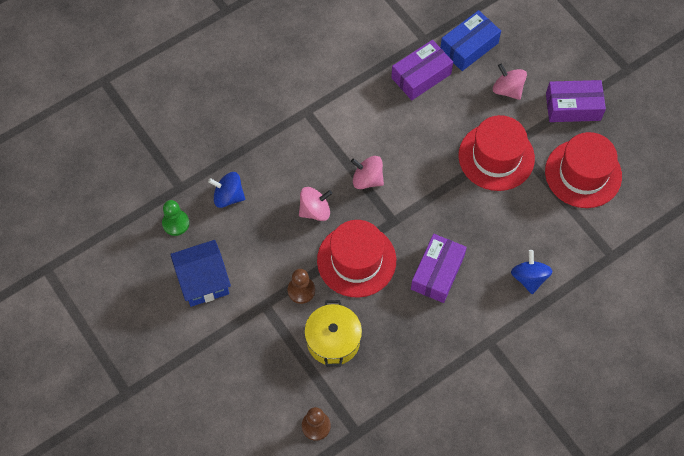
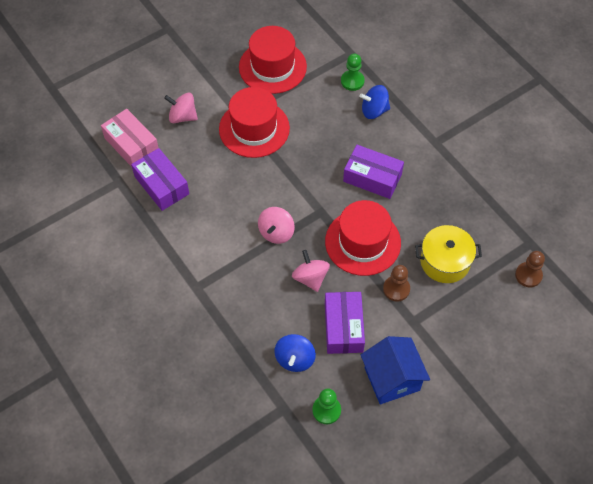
camera: 90 degrees left, 5 degrees down
(469, 47) = (131, 145): blue box -> pink box
(507, 89) = (182, 116): pink spinning top -> pink spinning top turned 60 degrees clockwise
(570, 256) = (352, 81): none -> green pawn
(573, 107) = (204, 69): purple box -> purple box (343, 327)

